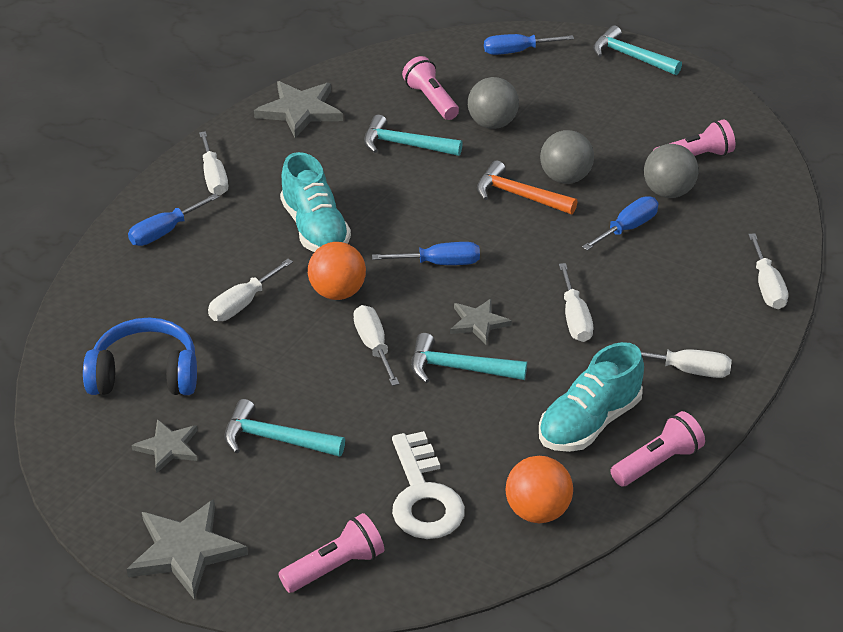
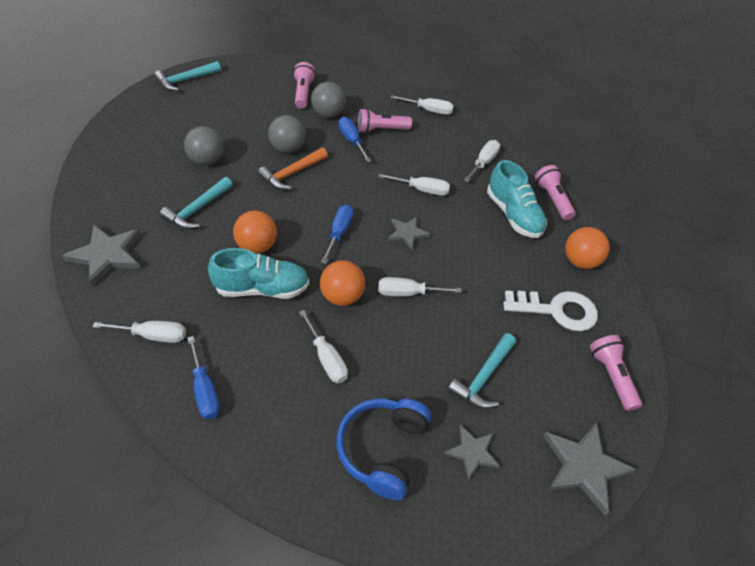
camera: 75 degrees left, 10 degrees up
(376, 206) = (257, 246): none -> orange ball
(431, 100) = (155, 180): pink flashlight -> pink flashlight (381, 130)
(459, 368) = (446, 256): turquoise hammer -> none
(517, 51) = (135, 123): blue screwdriver -> none

